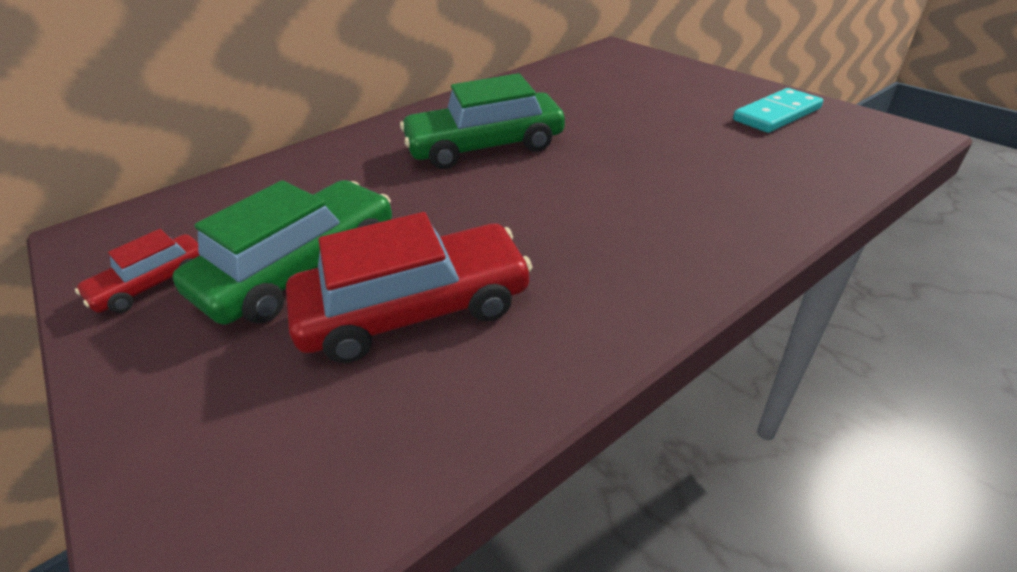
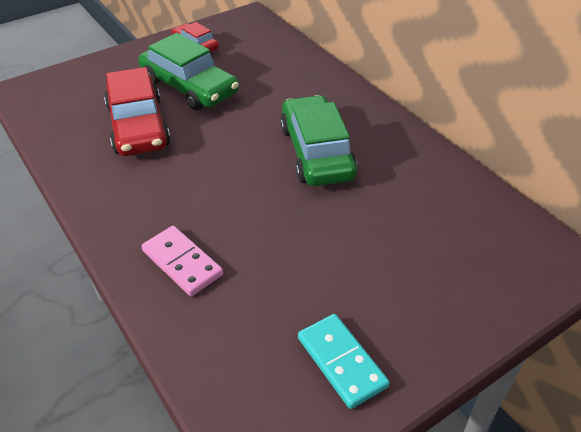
camera: 90 degrees right, 5 degrees up
(714, 209) = (182, 263): none -> pink domino

